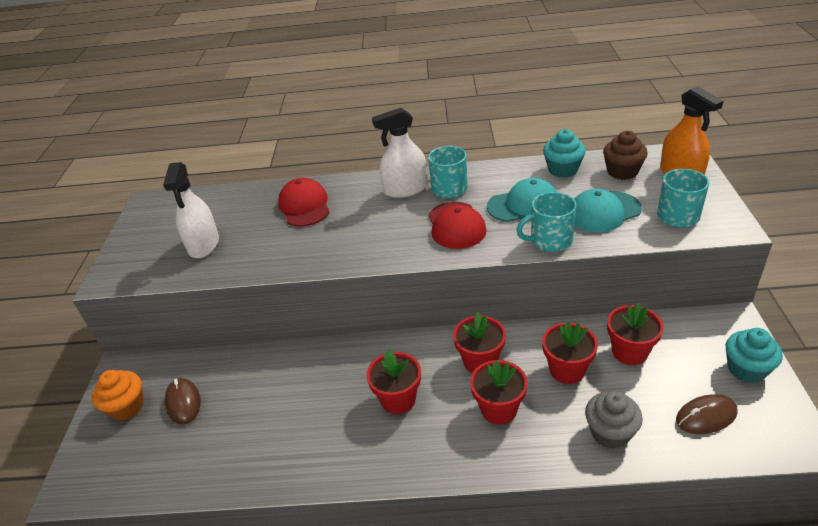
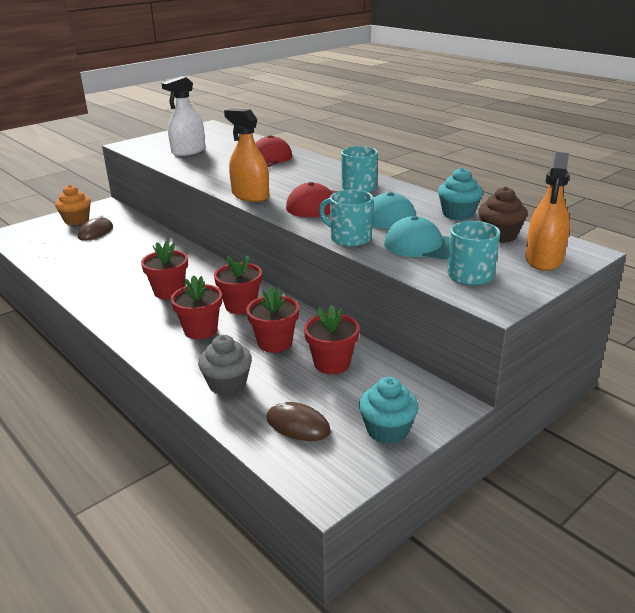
camera: 45 degrees right, 10 degrees down
(385, 254) = (250, 196): none -> orange spray bottle
(405, 189) = (334, 176): white spray bottle -> none

